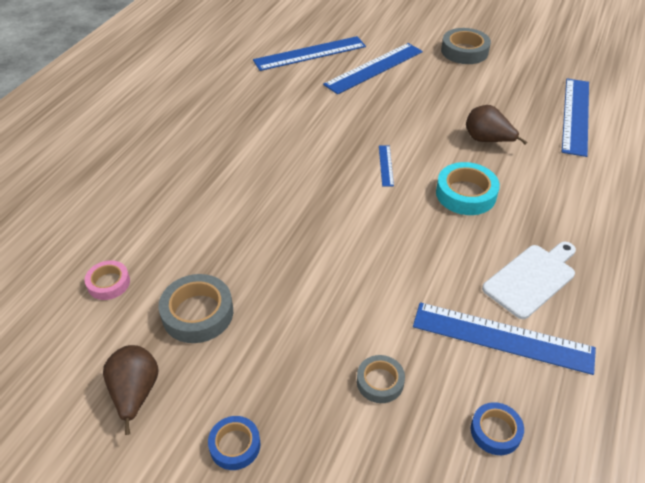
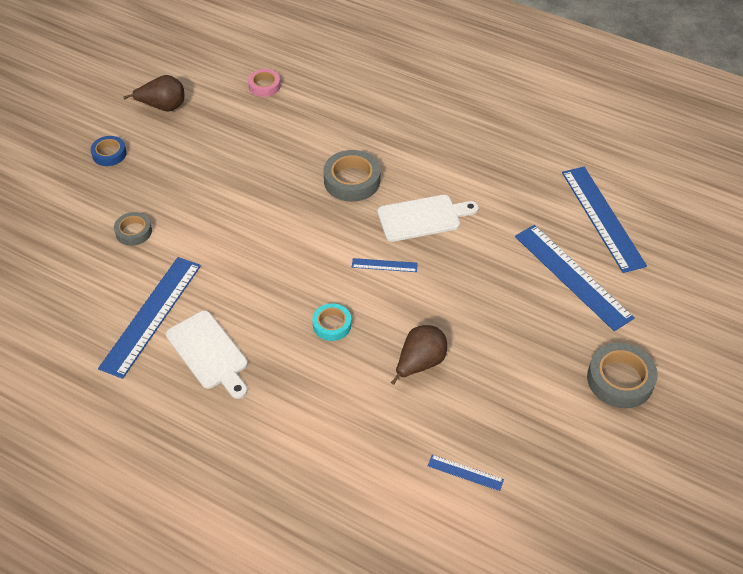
camera: 95 degrees right, 5 degrees up
(197, 313) = (224, 133): grey tape -> grey tape (352, 180)
(322, 144) = (423, 218): none -> white cutting board
(466, 194) = (332, 325): turquoise tape -> turquoise tape, size x0.61
(495, 431) = (72, 292): blue tape -> none
(576, 115) = (465, 473): blue ruler -> blue ruler, size x0.45

